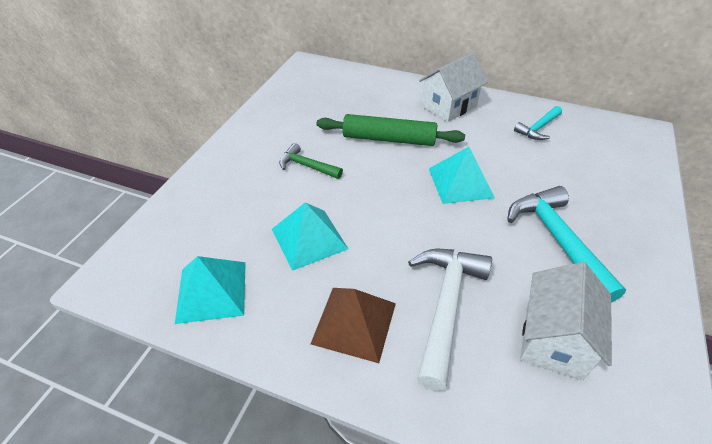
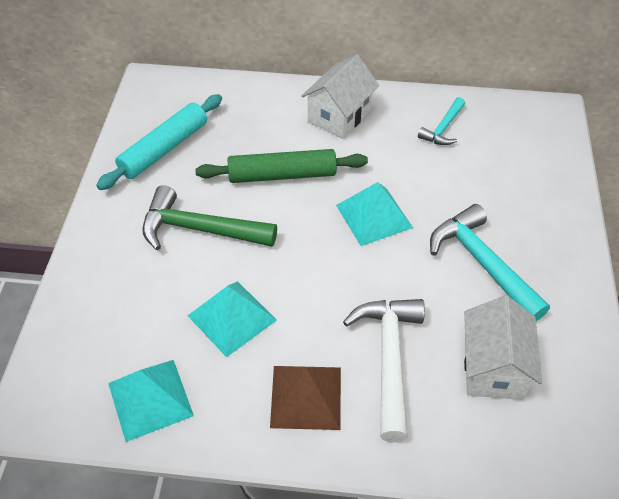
camera: 15 degrees left, 5 degrees up
(300, 107) = (164, 149): none -> turquoise rolling pin
(307, 166) = (200, 229): green hammer -> green hammer, size x1.76

